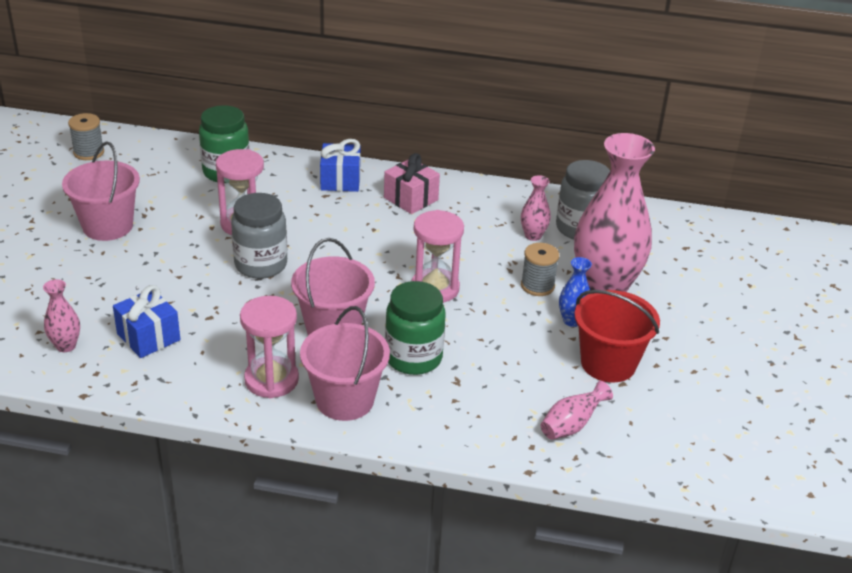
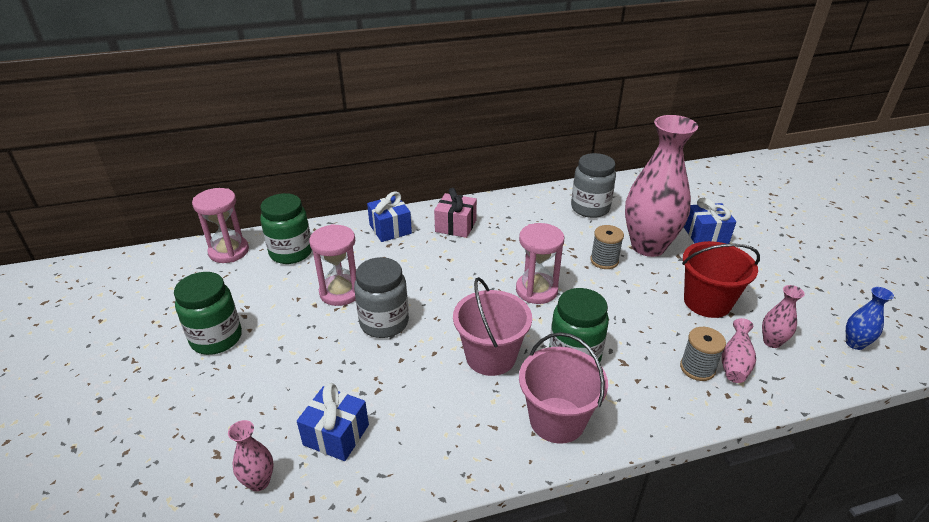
camera: 25 degrees left, 0 degrees up
(89, 152) = (150, 276): grey spool -> grey spool (697, 368)
(108, 226) = (216, 338): pink bucket -> green jar
(271, 380) = (481, 428): pink hourglass -> pink hourglass (229, 251)
(533, 236) = (565, 224): pink vase -> pink vase (772, 342)
(572, 321) = (652, 278): blue vase -> blue vase (855, 343)
(688, 301) = (706, 235): none -> blue gift

